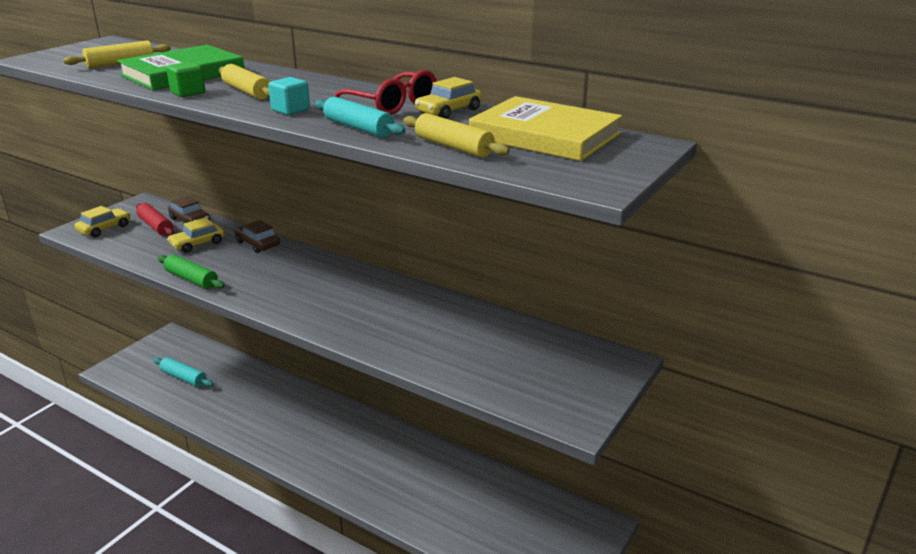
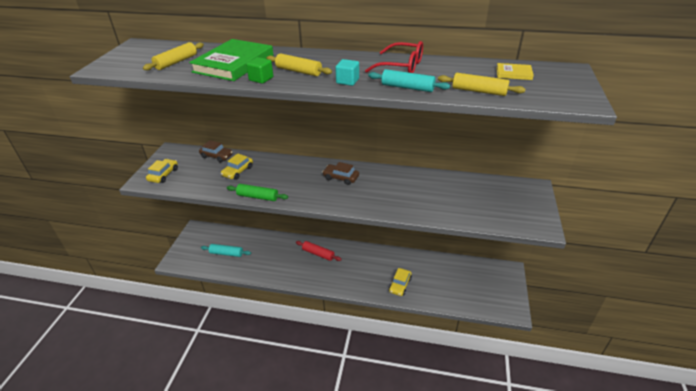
camera: 20 degrees left, 10 degrees up
(155, 226) = (197, 165): red rolling pin -> red rolling pin (318, 254)
(257, 244) = (276, 163): brown car -> brown car (341, 178)
(448, 111) = (439, 65): yellow car -> yellow car (400, 285)
(544, 136) = (513, 73): yellow book -> yellow book, size x0.46

